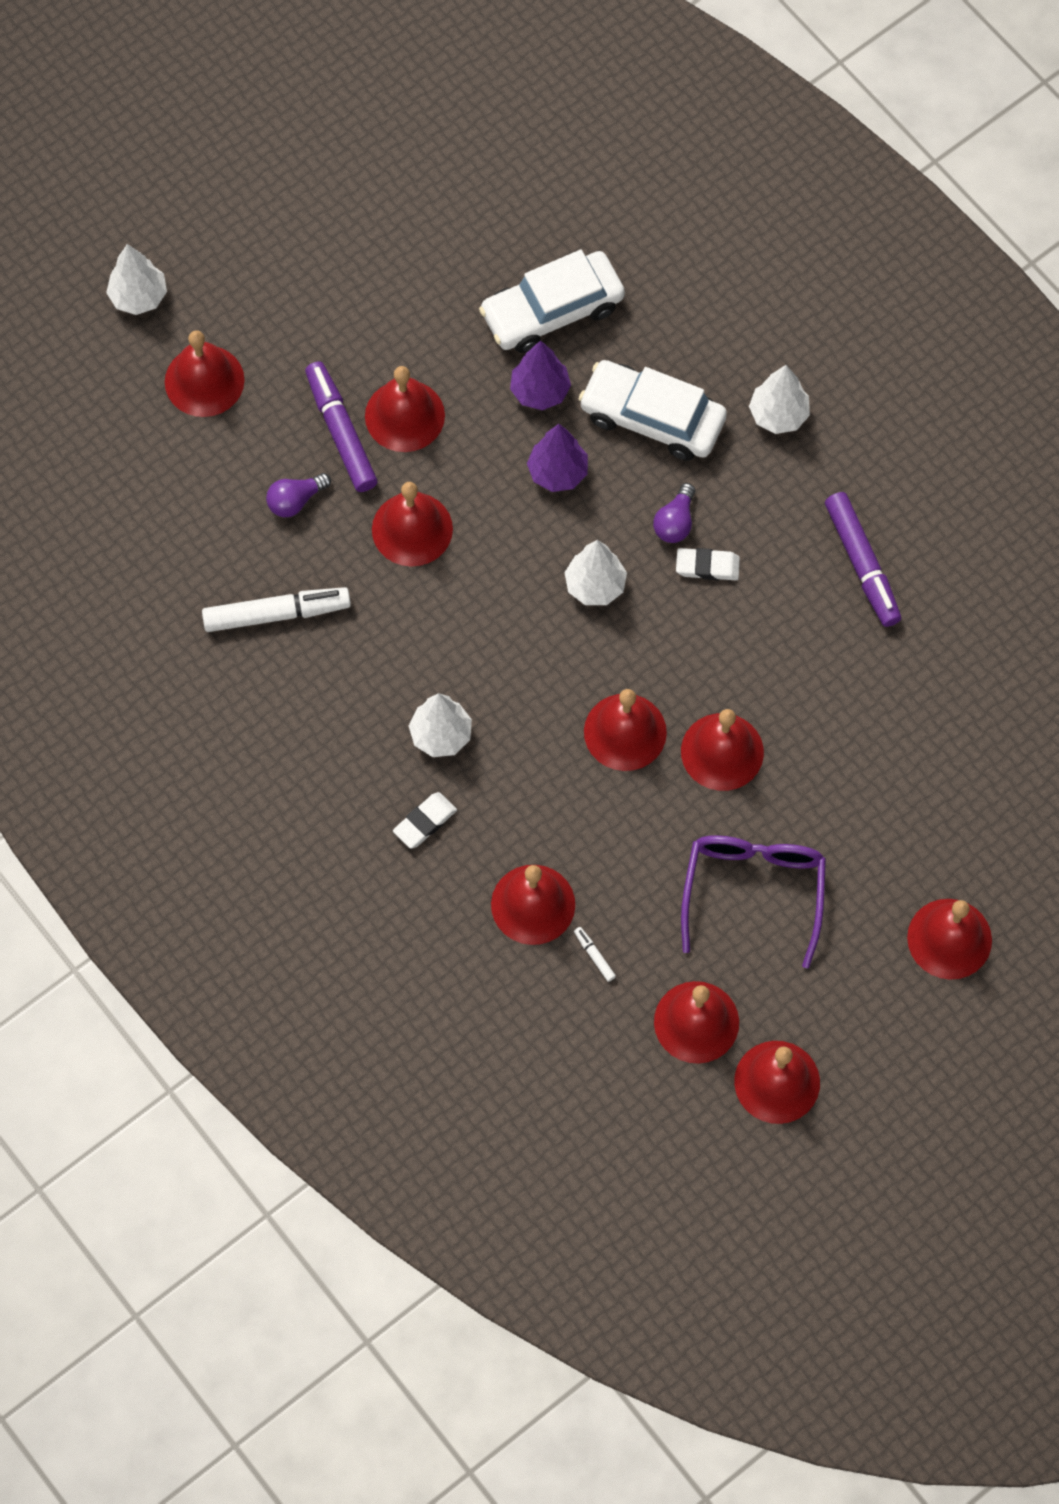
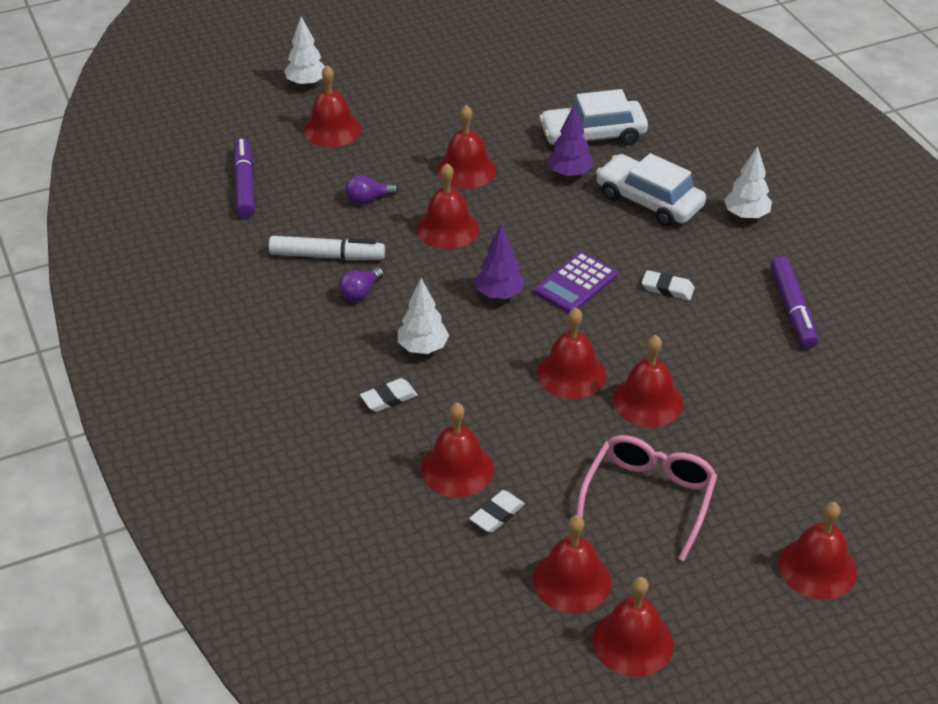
camera: 15 degrees right, 25 degrees down
(340, 432) = (416, 170): purple marker -> purple marker (244, 185)
(557, 472) = (568, 217): purple tree -> purple tree (499, 294)
(594, 955) = (497, 514): white marker -> white eraser
(595, 586) = (575, 284): white tree -> purple calculator
(675, 522) = (649, 259): purple light bulb -> purple light bulb (360, 292)
(753, 891) = (649, 498): purple glasses -> pink glasses

